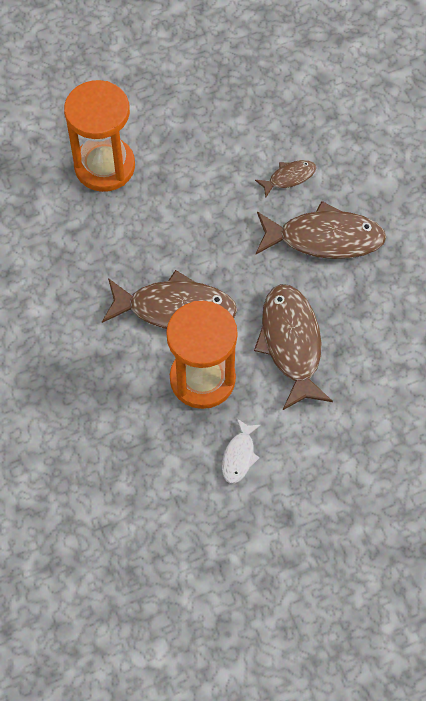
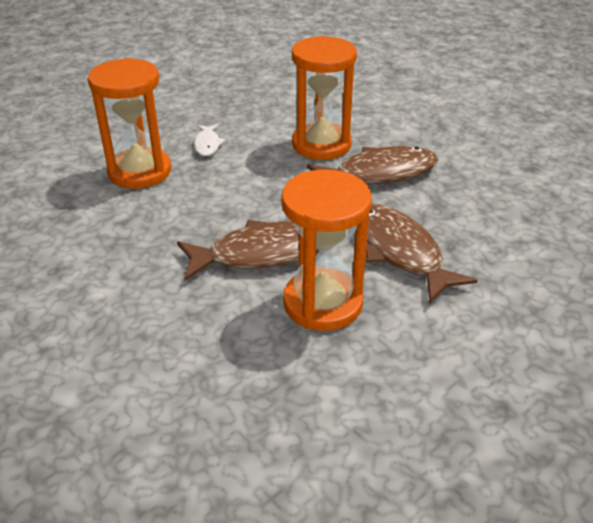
camera: 20 degrees left, 25 degrees down
(239, 456) = (407, 362): white fish -> white fish (208, 144)
(289, 177) = (321, 144): brown fish -> orange hourglass

